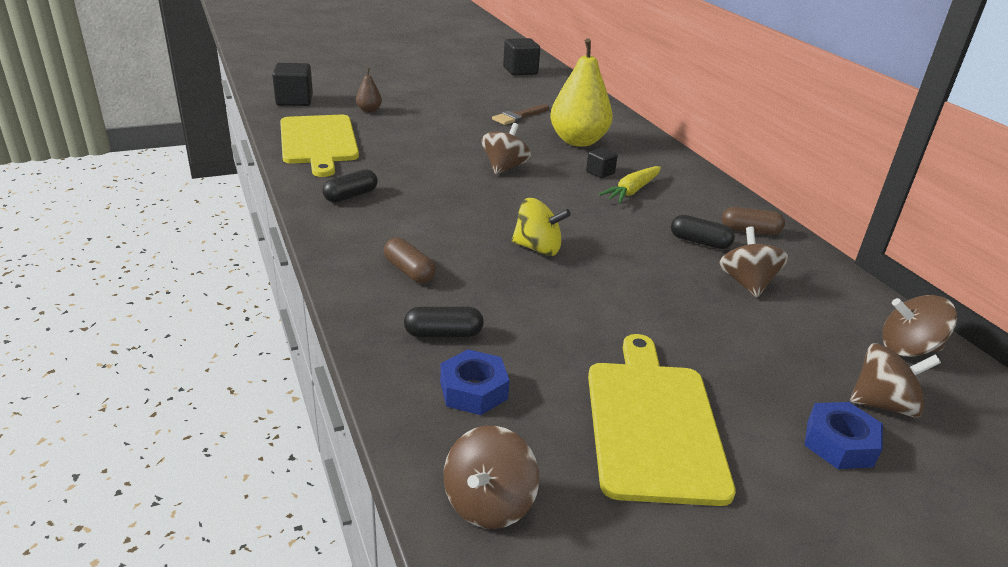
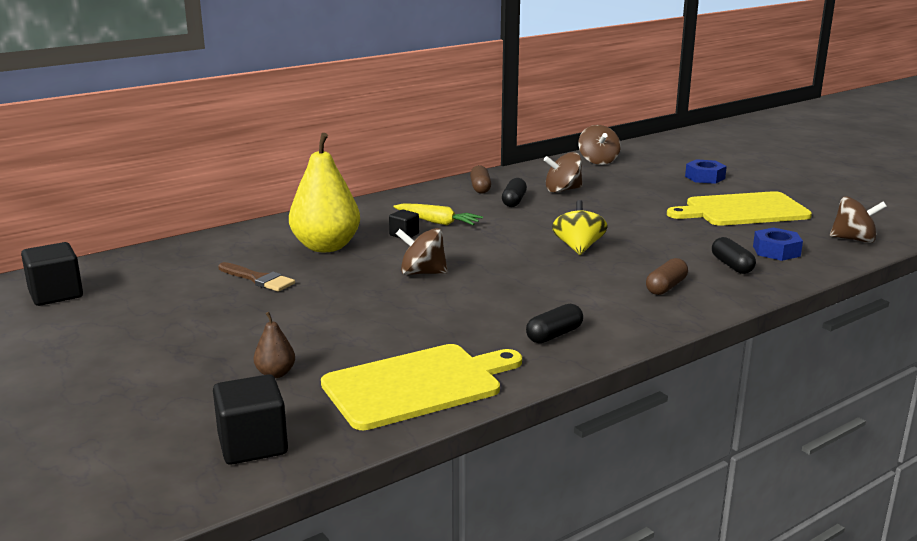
camera: 100 degrees left, 10 degrees down
(351, 196) = (554, 335): black capsule -> black capsule turned 75 degrees counterclockwise
(883, 404) = (659, 168): brown spinning top -> none

